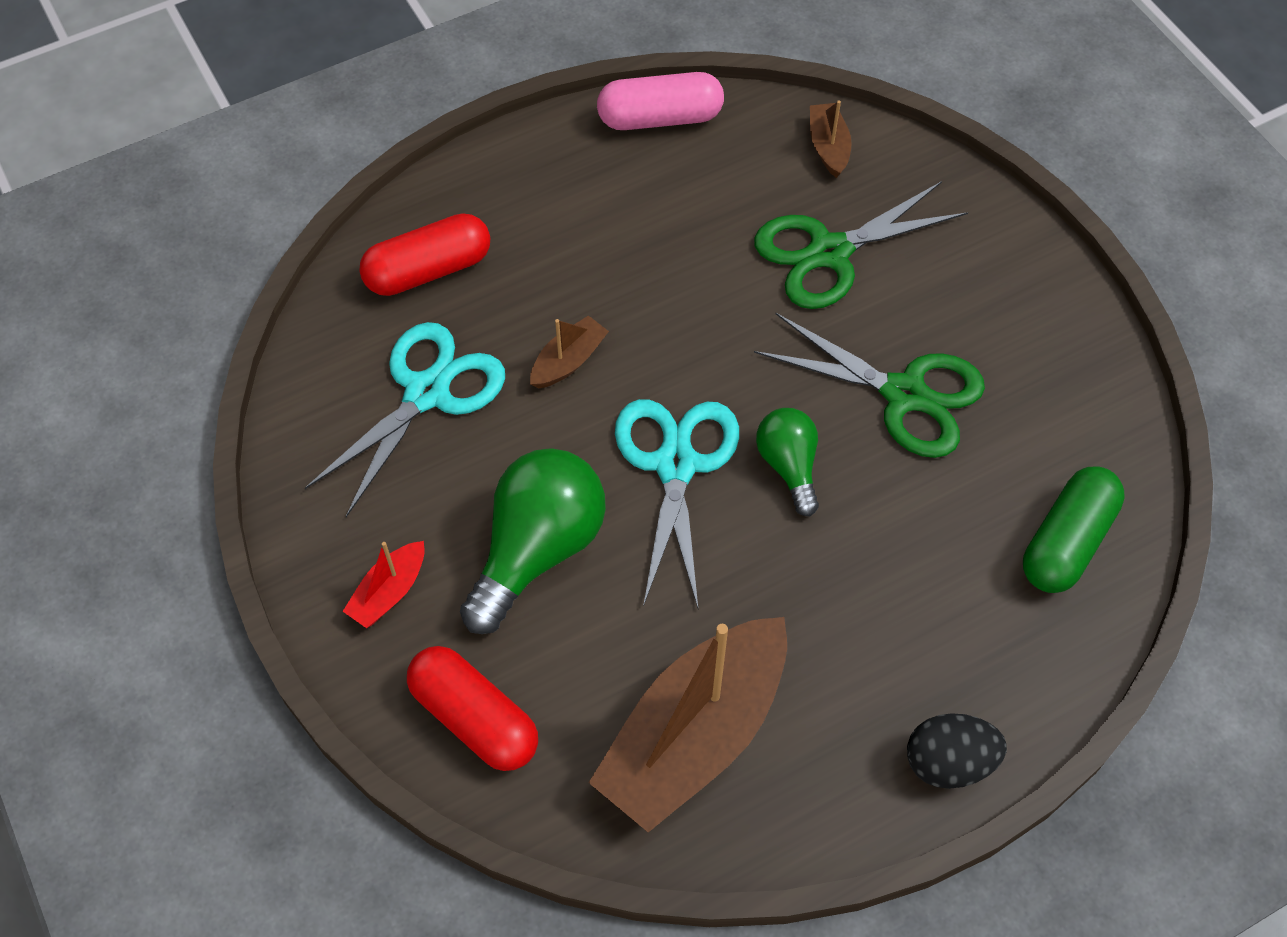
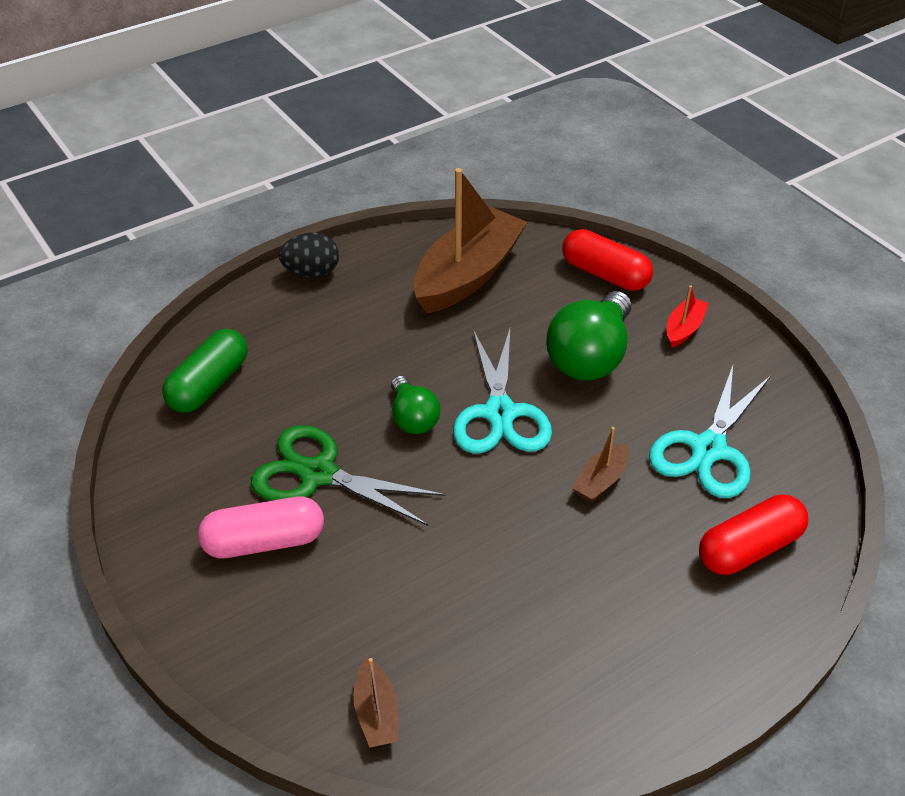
camera: 175 degrees right, 15 degrees down
(660, 118) = (565, 736): pink capsule -> pink capsule (264, 542)
(829, 253) = (378, 592): green scissors -> none

